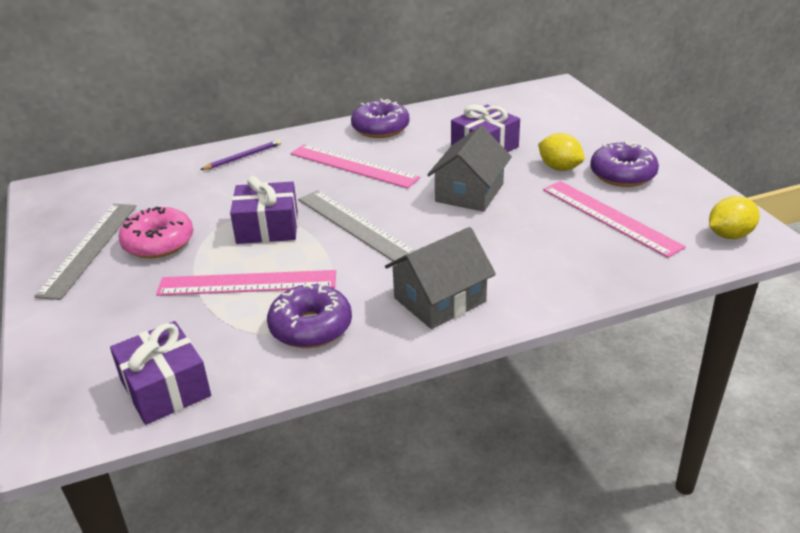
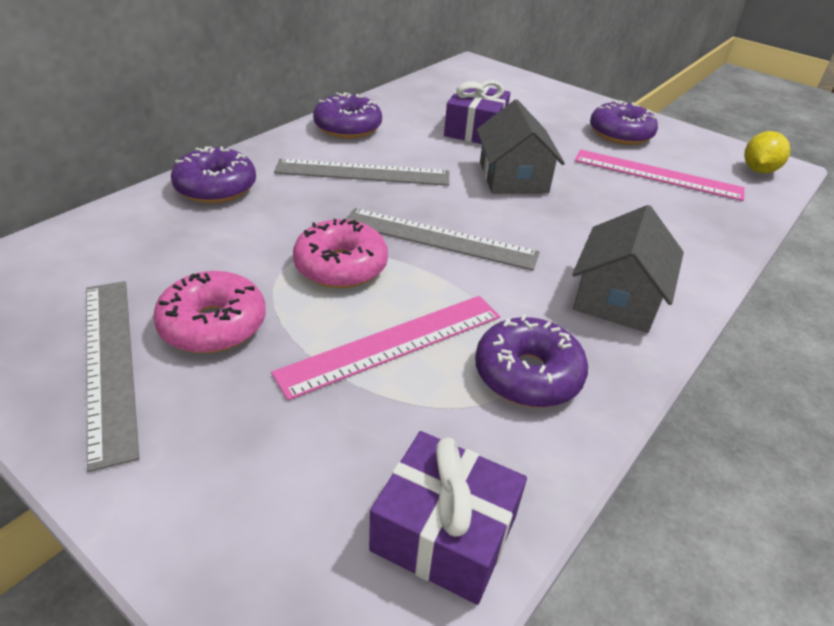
camera: 35 degrees left, 5 degrees up
(243, 157) = (216, 188): purple pencil -> purple donut
(267, 227) = (341, 266): purple gift -> pink donut
(353, 166) = (363, 173): pink ruler -> grey ruler
(559, 168) = (563, 137): yellow lemon -> none

